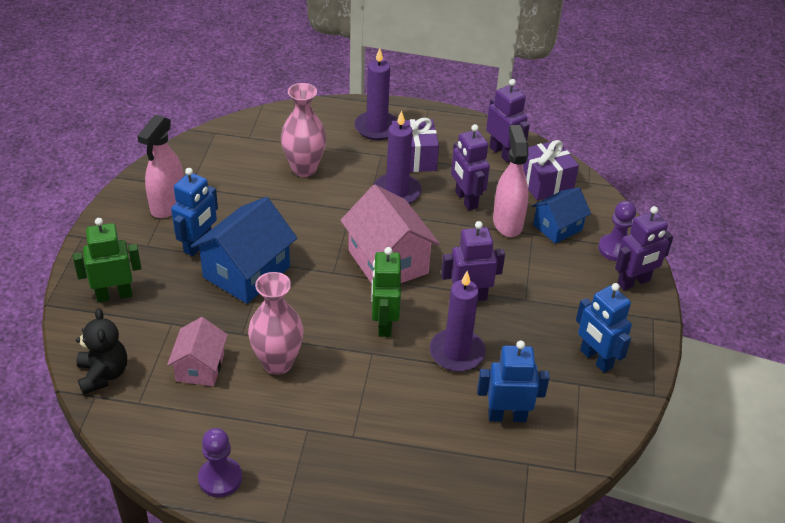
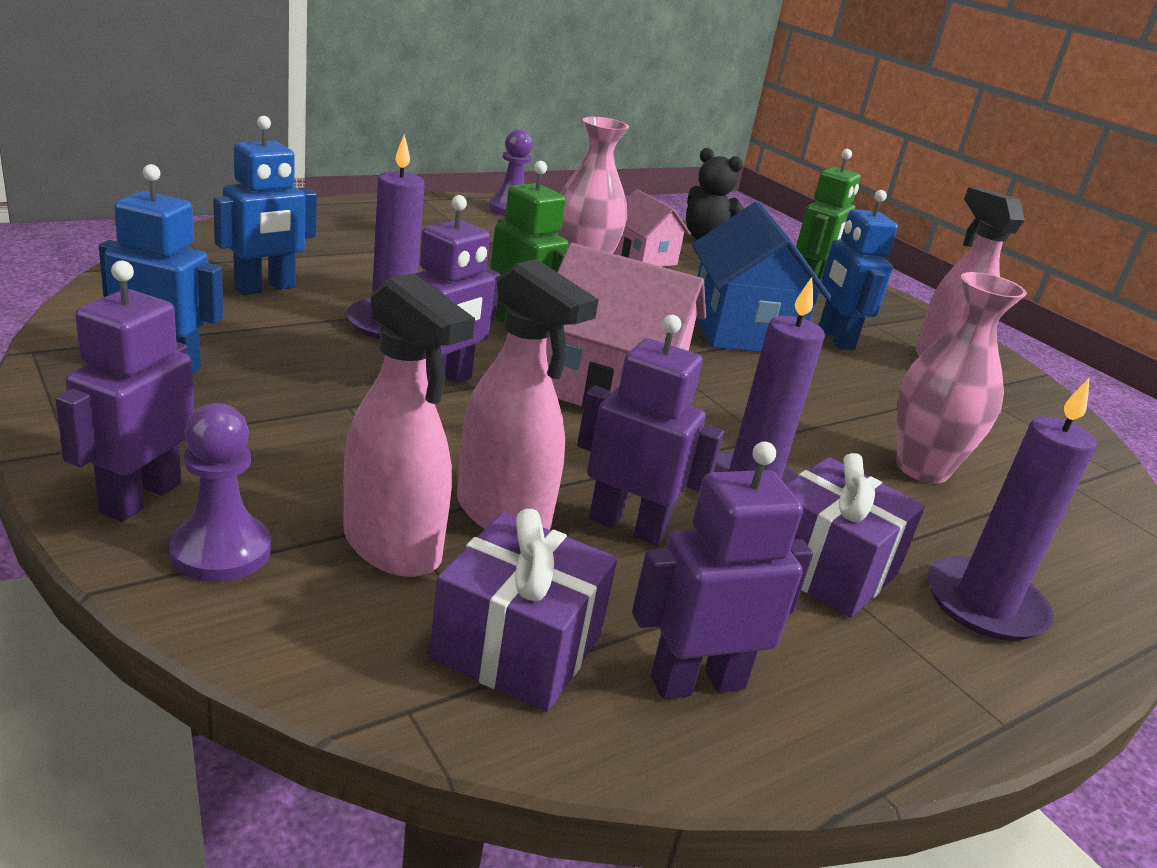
camera: 135 degrees right, 15 degrees down
(502, 153) = (697, 682): purple robot -> purple robot turned 150 degrees clockwise
(557, 227) = (392, 547): blue house -> pink spray bottle

